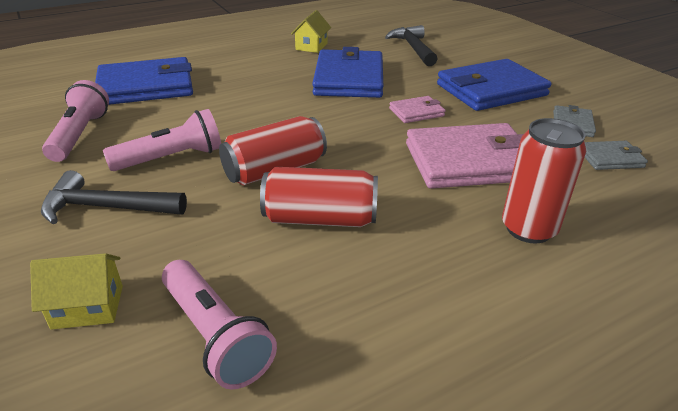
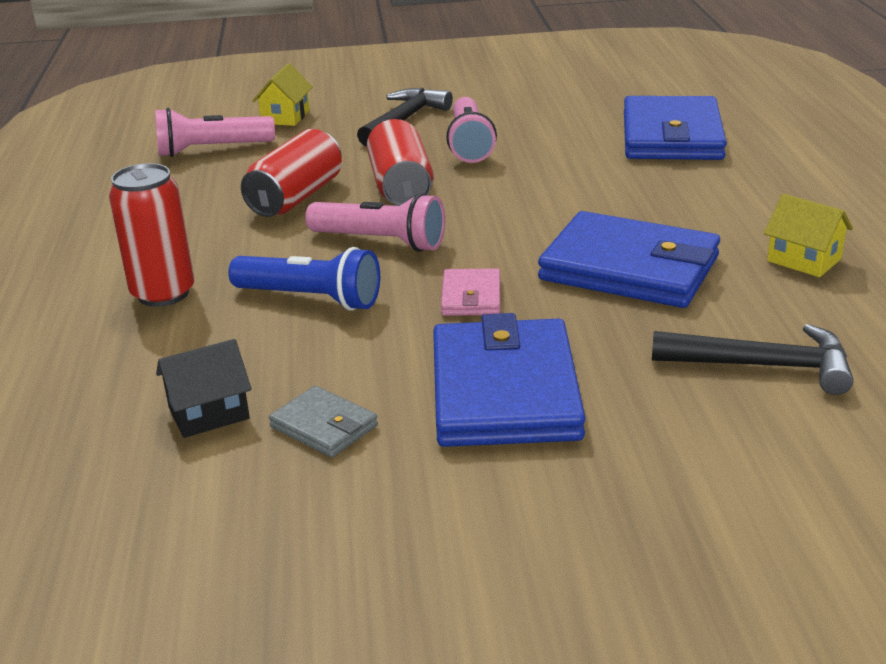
camera: 115 degrees right, 5 degrees down
(80, 135) = (554, 108): pink flashlight -> pink flashlight (380, 242)
(469, 162) = (310, 299): pink wallet -> blue flashlight
(610, 158) = (209, 413): grey wallet -> black house

